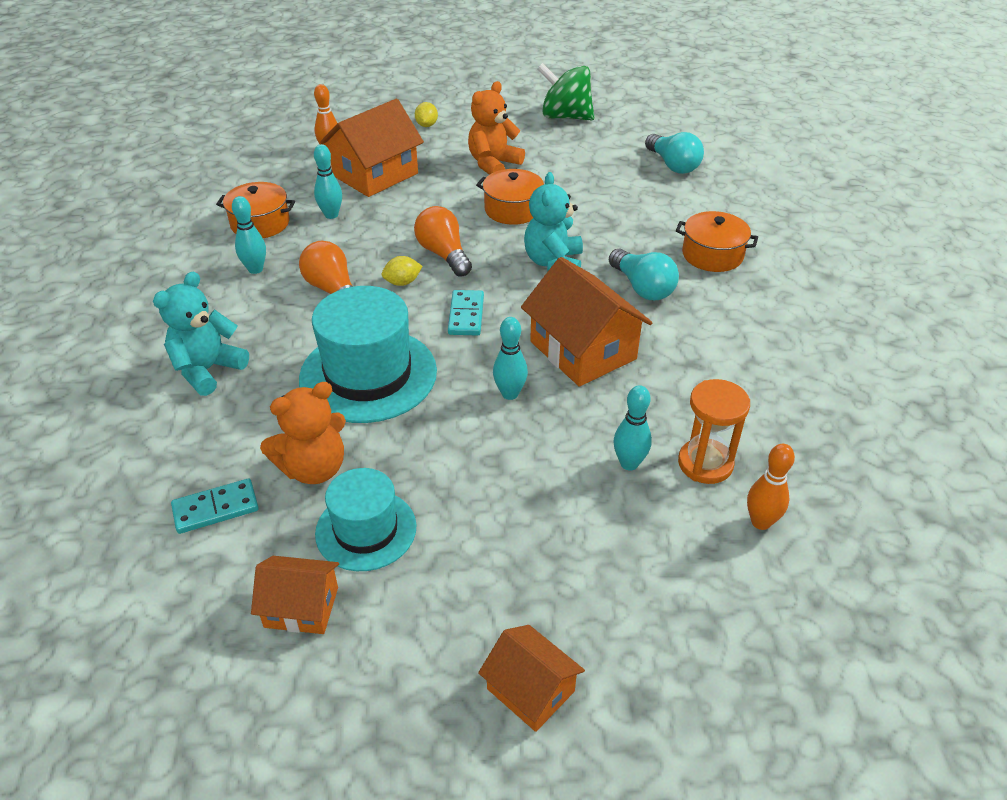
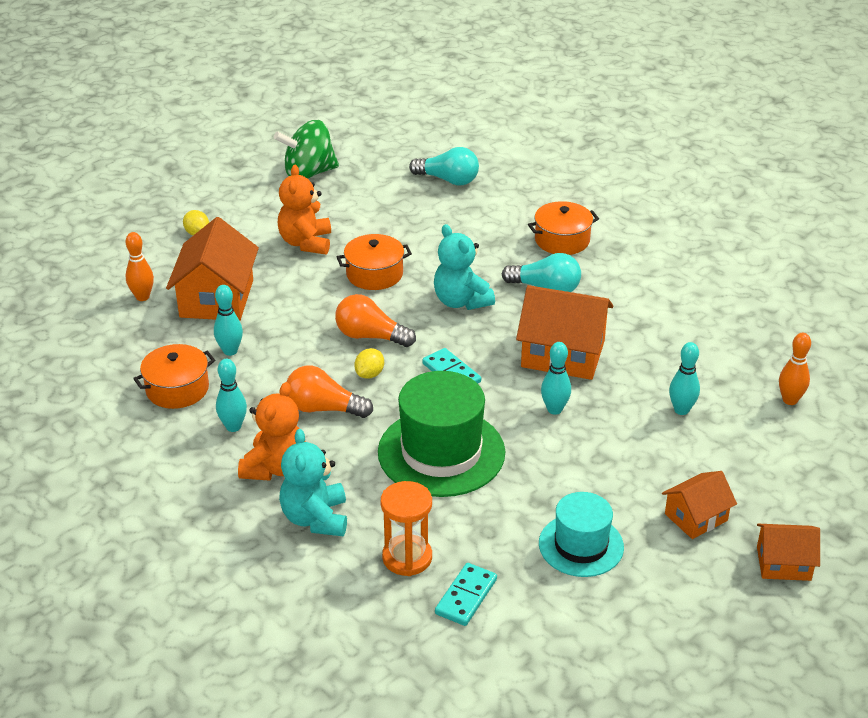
camera: 40 degrees left, 5 degrees down
(301, 607) = (605, 611): orange house -> orange house (696, 517)
(314, 468) = (494, 532): orange teddy bear -> orange teddy bear (275, 467)
(368, 375) = (441, 452): turquoise hat -> green hat
(705, 463) = (723, 384): orange hourglass -> orange hourglass (407, 557)

